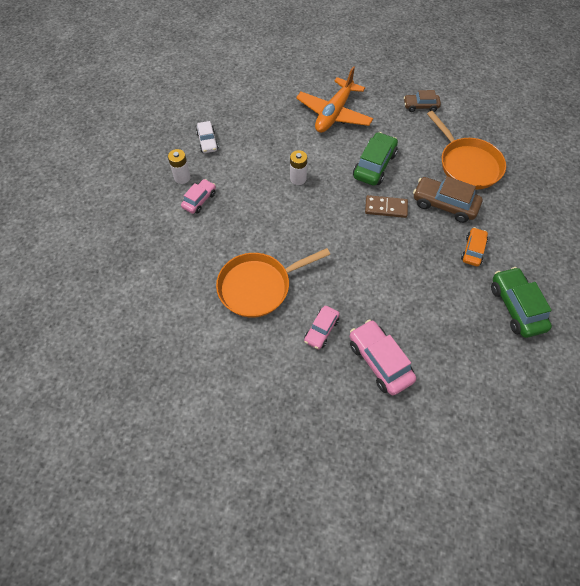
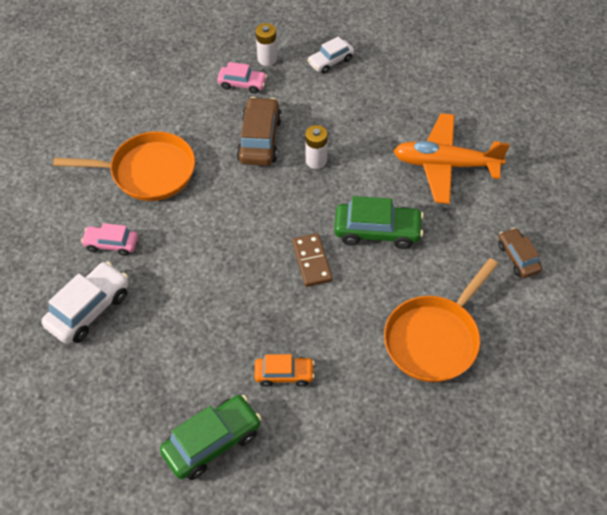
camera: 70 degrees right, 5 degrees down
(258, 286) = (148, 172): orange pan -> orange pan turned 135 degrees clockwise
(379, 361) = (89, 309): pink car -> white car
(444, 205) = (347, 325): brown car -> brown car (259, 140)

